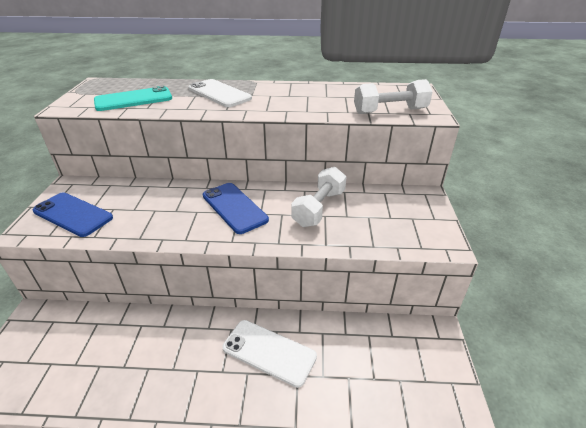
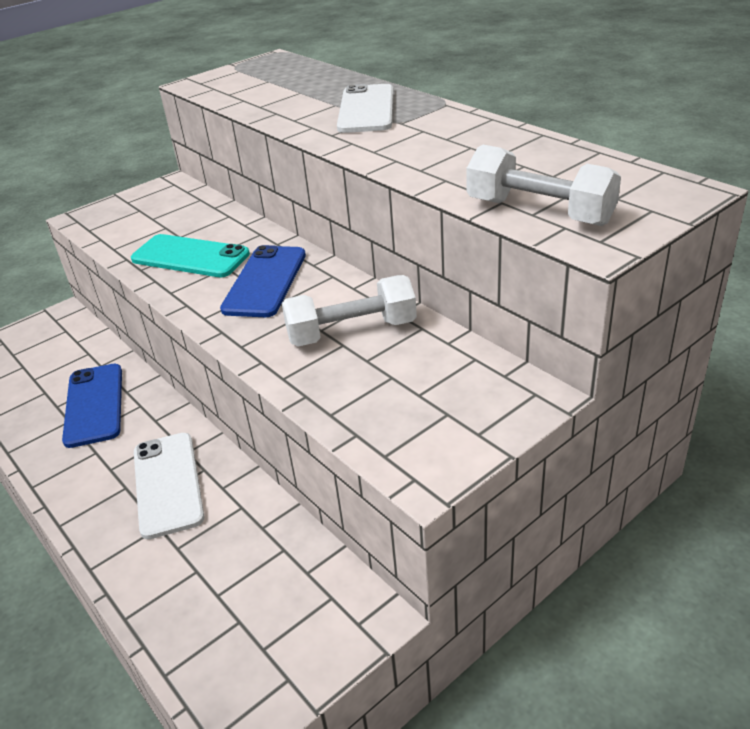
camera: 50 degrees right, 0 degrees up
(73, 214) = (130, 218): blue phone -> blue phone (94, 405)
(133, 99) = (266, 91): turquoise phone -> turquoise phone (190, 257)

